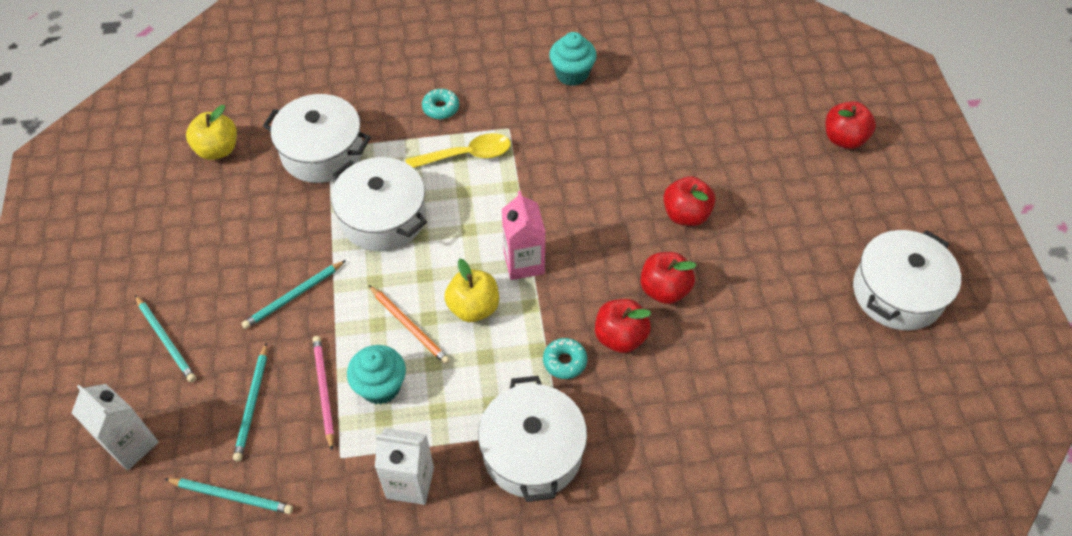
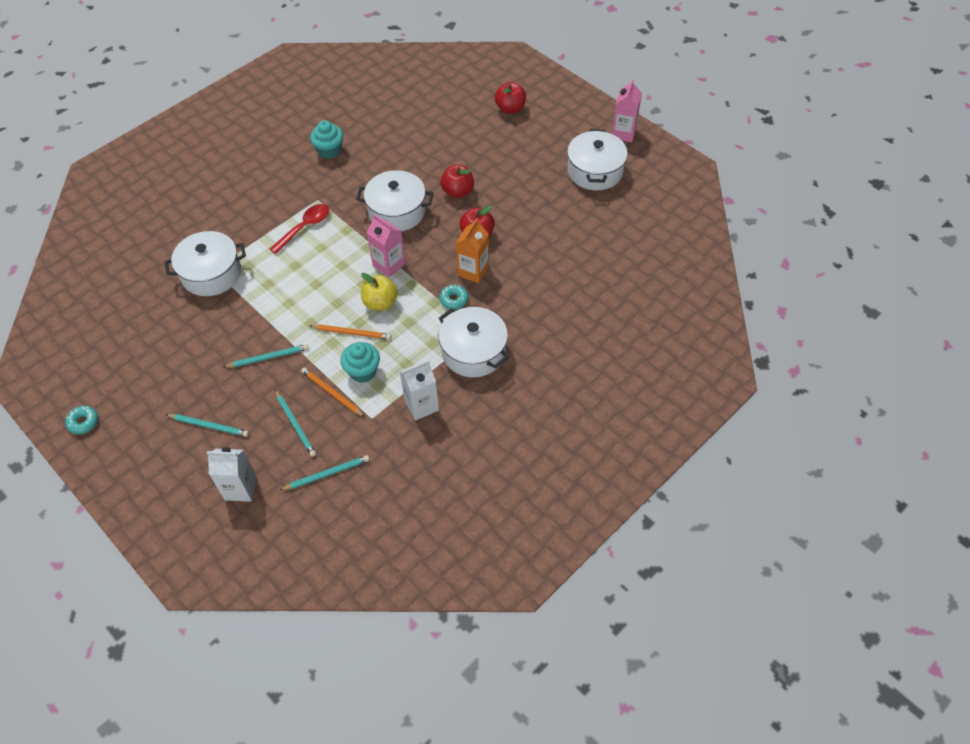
camera: 35 degrees left, 0 degrees up
(218, 149) = (139, 309): yellow apple -> none
(294, 296) = (268, 357): turquoise pencil -> turquoise pencil turned 120 degrees counterclockwise
(324, 391) = (332, 393): pink pencil -> orange pencil
(383, 217) = (284, 287): white pot -> white pot (397, 211)
(441, 108) = (265, 210): turquoise donut -> turquoise donut (83, 422)
(466, 155) = (305, 227): yellow spoon -> red spoon
(620, 337) = (473, 271): red apple -> orange carton
(982, 260) = (623, 133): none -> pink carton

